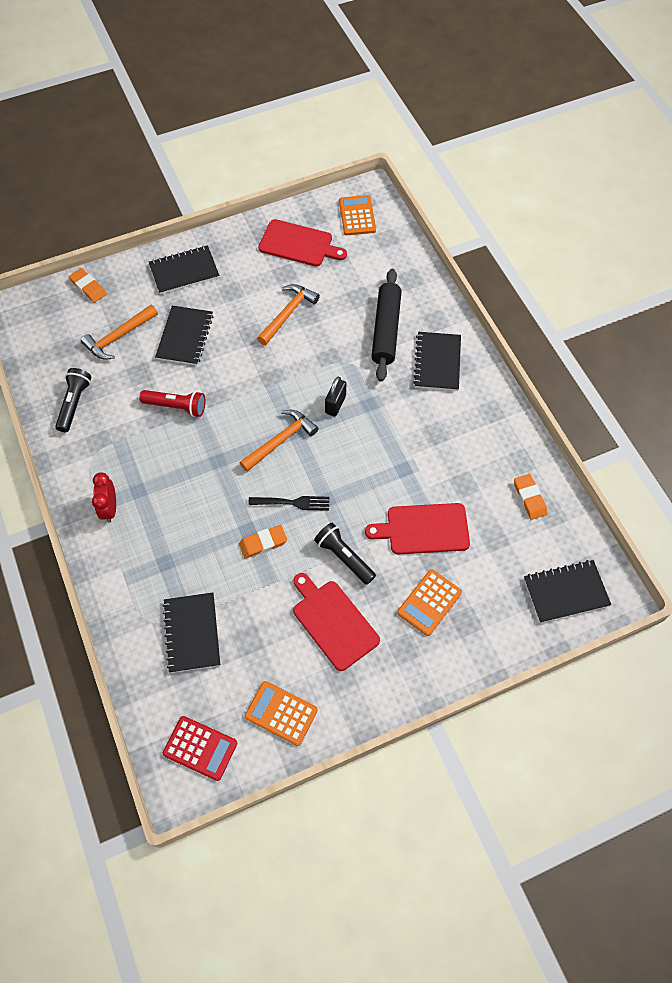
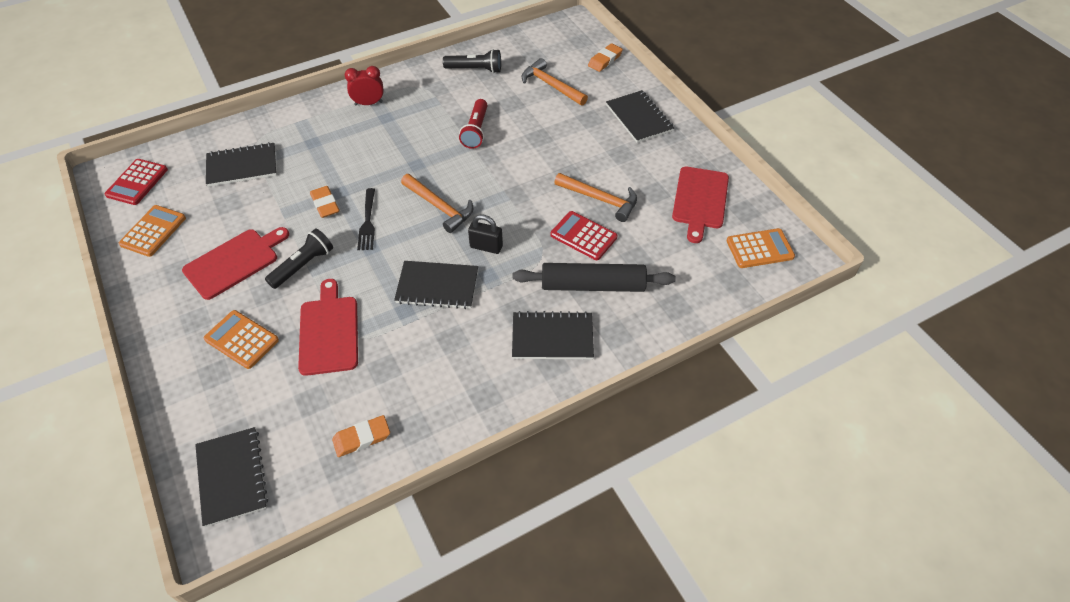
camera: 85 degrees right, 10 degrees down
(185, 337) = (558, 127): black notebook -> black notebook (437, 286)
(330, 331) = (583, 236): none -> red calculator

